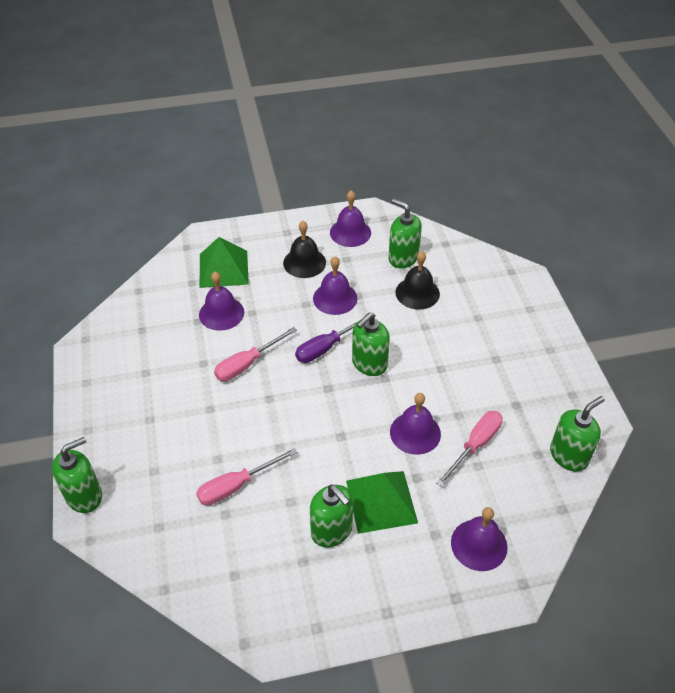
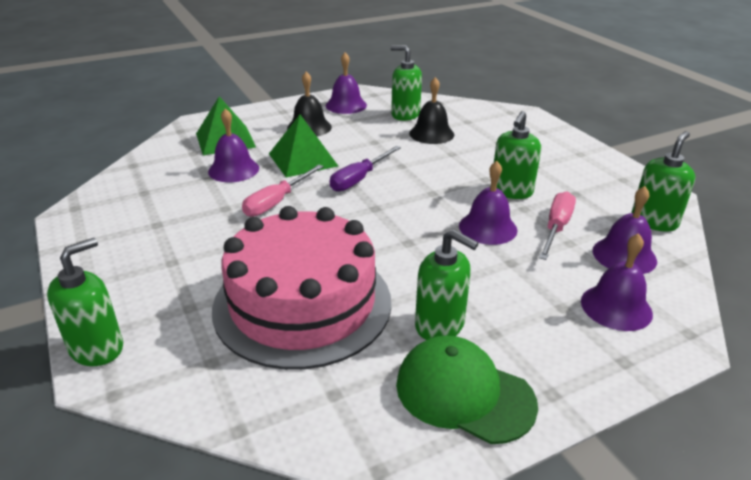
camera: 15 degrees left, 15 degrees down
(236, 485) = (302, 304): pink screwdriver -> pink cake
(324, 597) = (464, 393): none -> green cap
(335, 298) = (351, 146): purple bell -> purple bell (624, 255)
(369, 364) = (410, 185): green soap dispenser -> green soap dispenser (511, 191)
(381, 501) = (483, 288): green pyramid -> green pyramid (302, 159)

